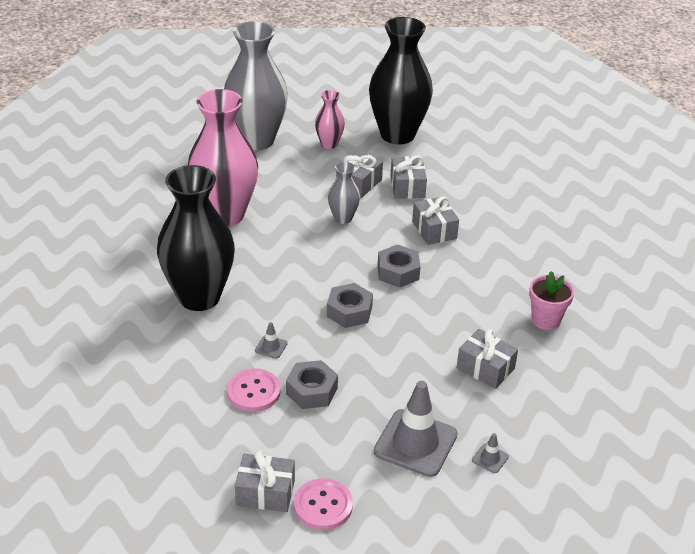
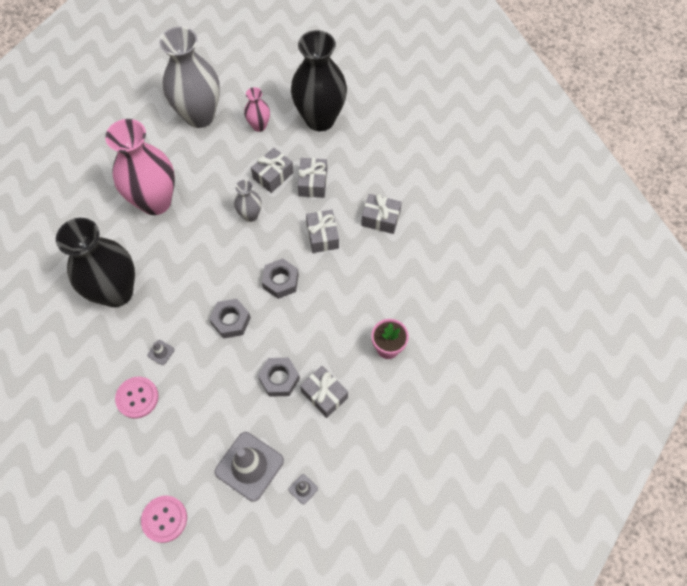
camera: 10 degrees right, 25 degrees up
(265, 492) = (124, 500): grey gift -> grey gift (380, 219)
(311, 391) = (182, 402): grey nut -> grey nut (279, 379)

